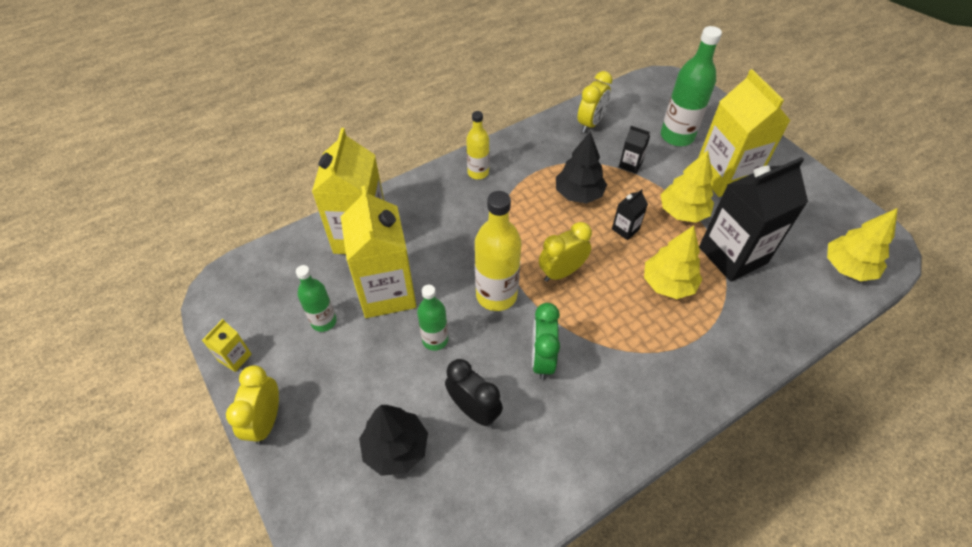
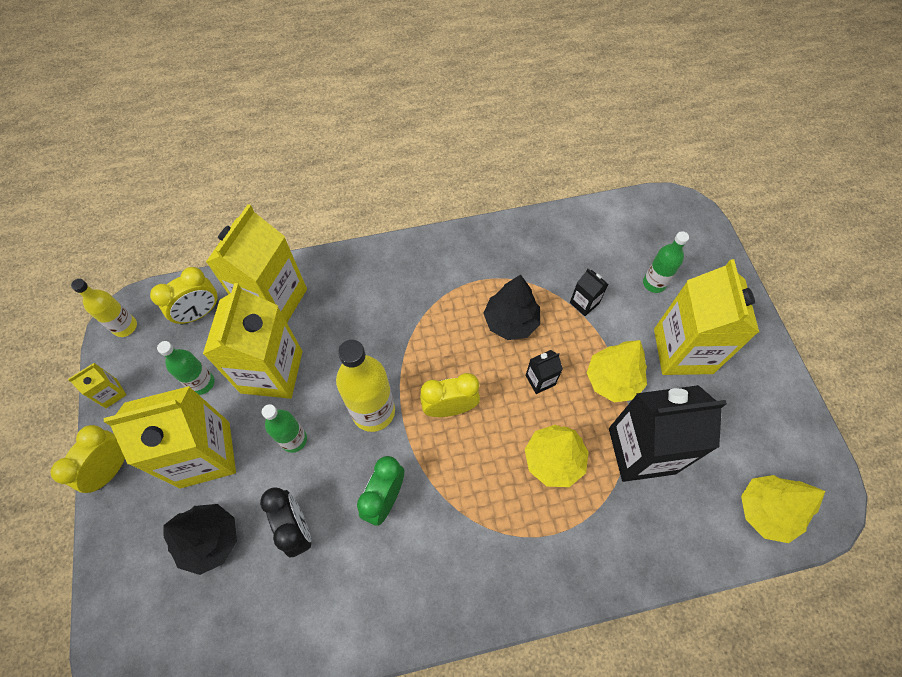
camera: 20 degrees right, 10 degrees up
(355, 378) = (205, 454): none -> yellow carton
(478, 172) = (419, 263): yellow bottle -> yellow bottle (125, 327)
(590, 123) = (565, 238): yellow clock -> yellow clock (199, 313)
(677, 136) = (654, 283): green bottle -> green bottle, size x0.60

